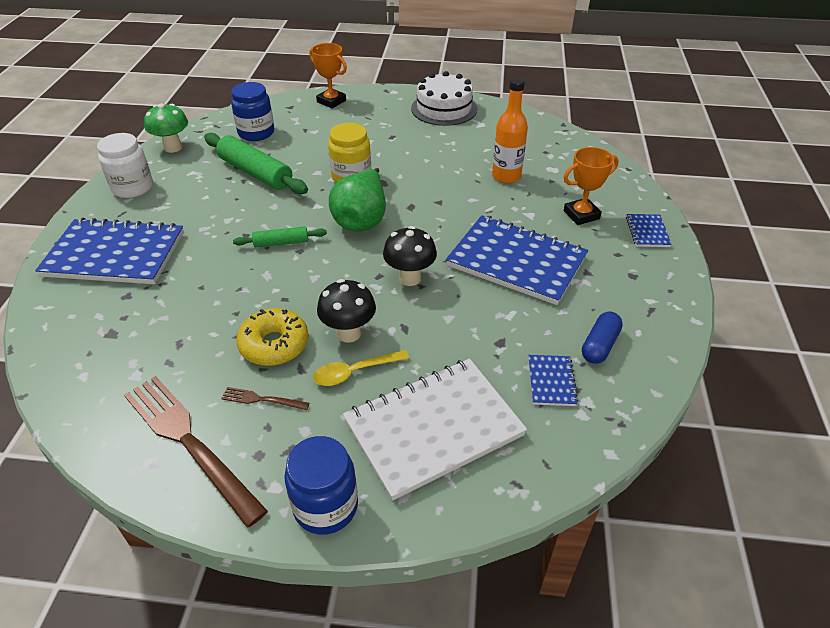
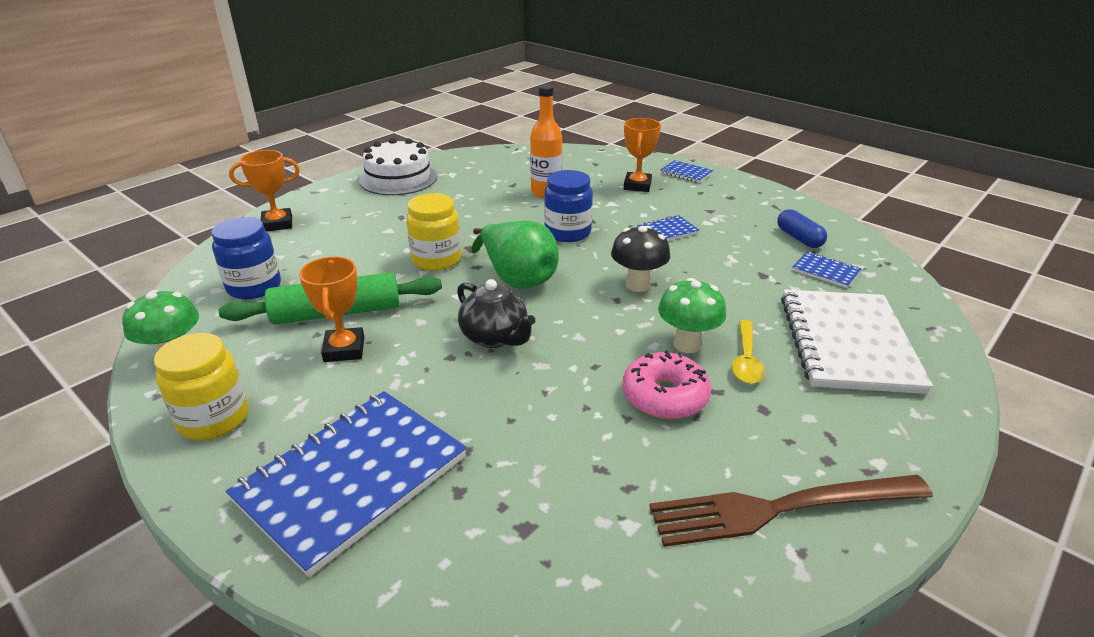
camera: 55 degrees left, 10 degrees down
(133, 187) = (214, 419): white jar -> yellow jar
(222, 194) = (344, 349): none -> orange trophy
(262, 399) = (745, 432): brown fork -> none
(274, 344) = (664, 396): yellow donut -> pink donut
(281, 243) = (495, 337): green rolling pin -> black teapot
(325, 506) = (918, 437): blue jar -> blue jar (567, 232)
(349, 333) = (687, 344): black mushroom -> green mushroom
(516, 261) = (667, 231): blue notebook -> blue notebook, size x0.43

